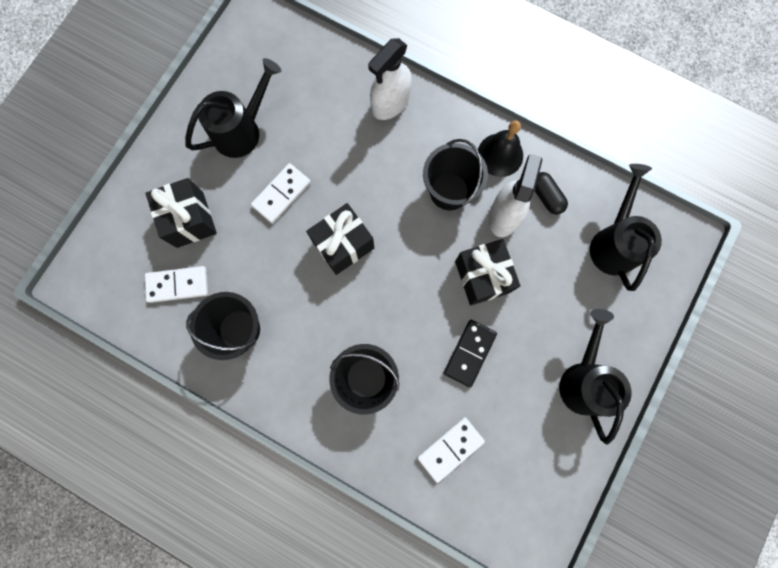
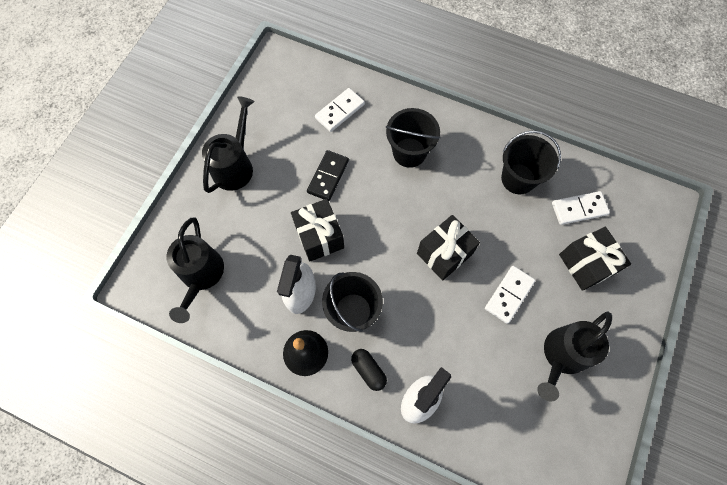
camera: 175 degrees right, 10 degrees down
(546, 196) = (261, 314): black capsule -> black capsule (368, 370)
(583, 379) = (236, 165): black watering can -> black watering can turned 150 degrees counterclockwise

